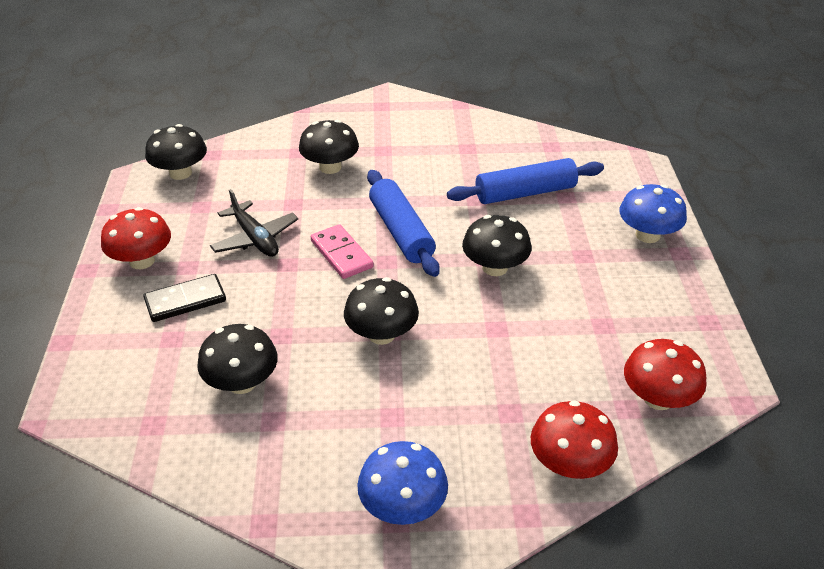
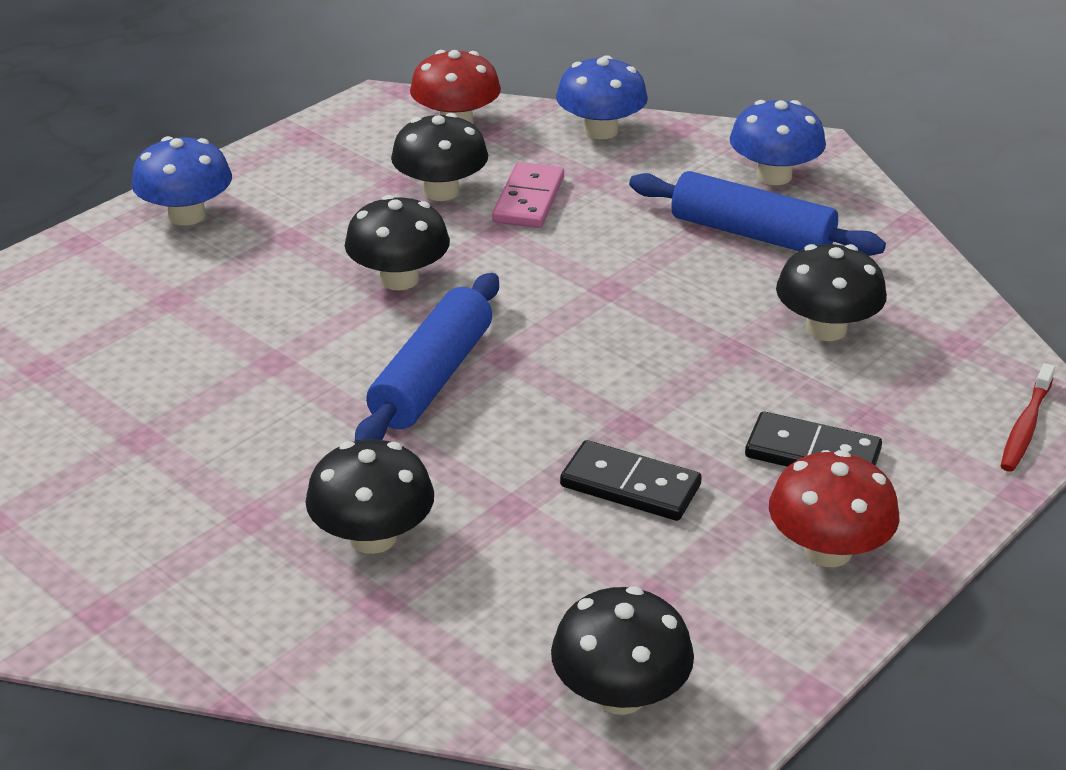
camera: 135 degrees left, 5 degrees down
(79, 385) = (1025, 426): none -> red toothbrush
(255, 238) = (630, 485): black plane -> black domino
(341, 254) = (545, 395): pink domino -> pink domino (529, 200)
(382, 334) = (621, 290): black mushroom -> black mushroom (441, 191)
(525, 193) = (204, 331): blue rolling pin -> blue rolling pin (752, 234)
(569, 464) = (600, 131): red mushroom -> blue mushroom

